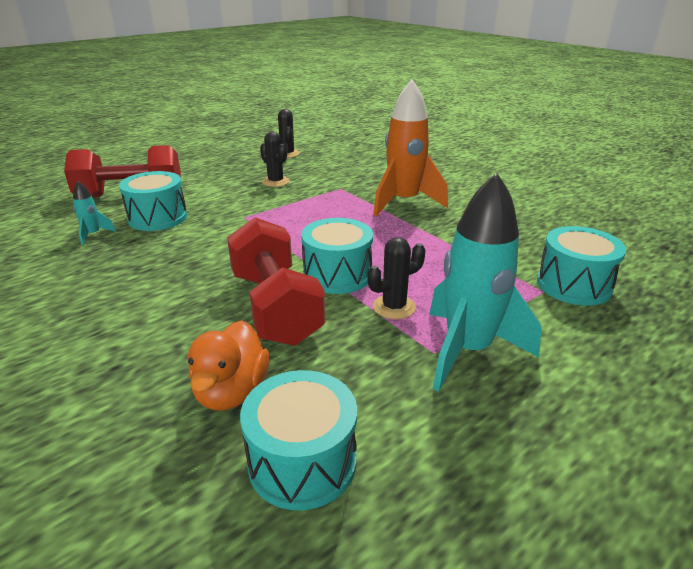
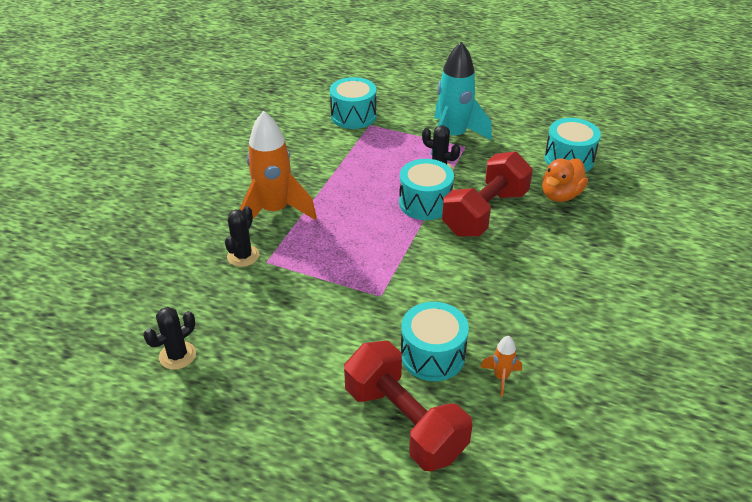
camera: 120 degrees left, 10 degrees up
(93, 235) = (501, 377): turquoise rocket -> orange rocket
(231, 392) = (560, 195): orange duck -> orange duck turned 150 degrees clockwise
(275, 182) = (281, 317): black cactus -> black cactus (243, 256)

